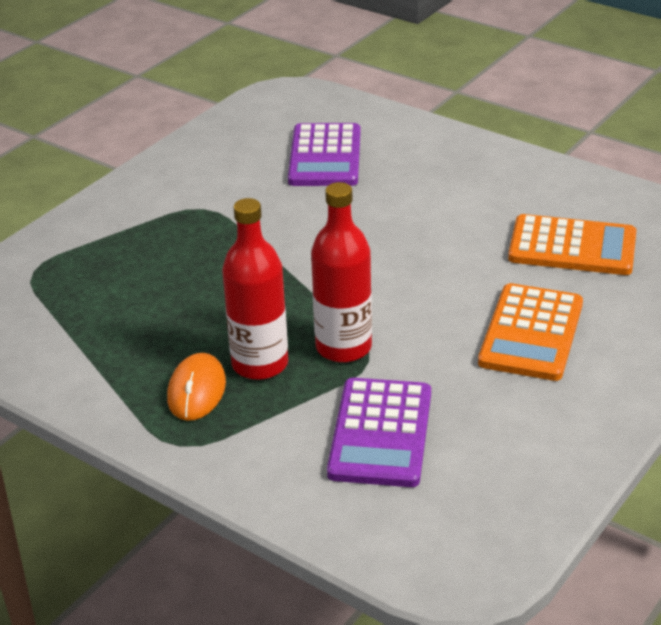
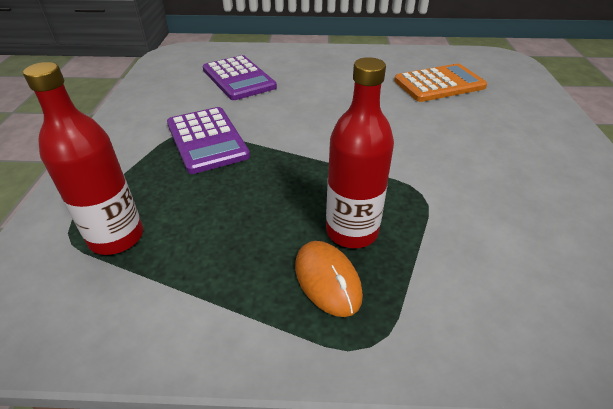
camera: 35 degrees left, 5 degrees up
(343, 347) = (394, 191): red bottle -> red bottle (116, 237)
(380, 433) = (502, 247): purple calculator -> purple calculator (207, 140)
(531, 333) = (487, 137): orange calculator -> none

